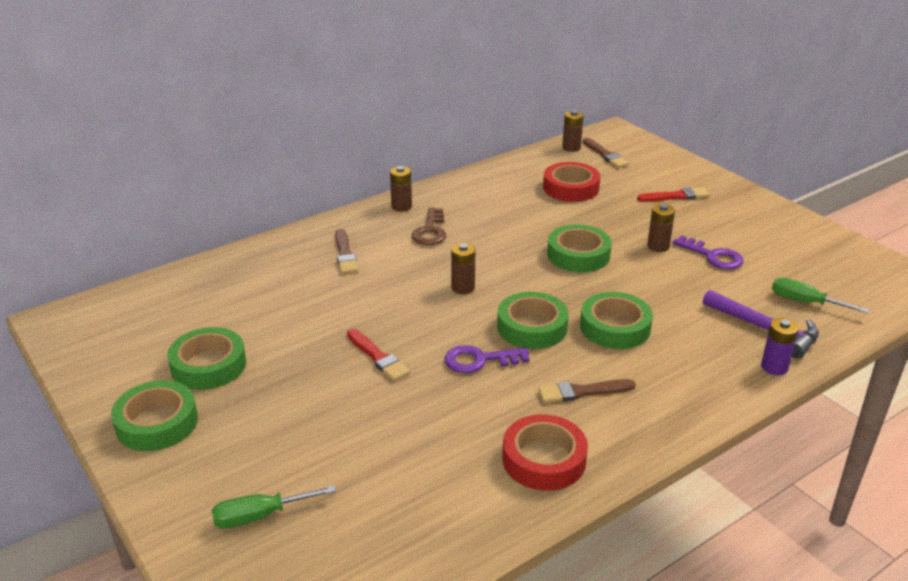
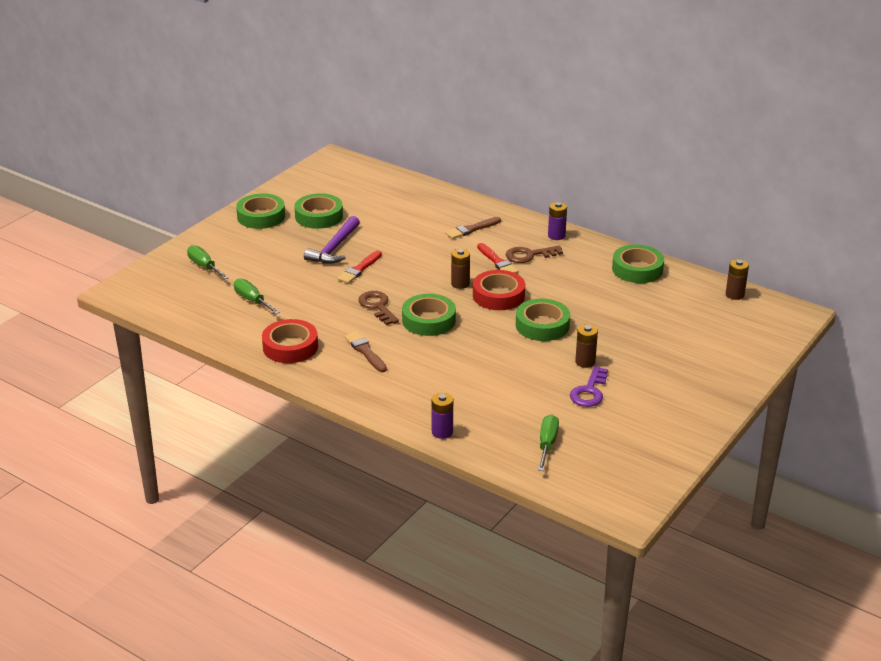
camera: 70 degrees right, 0 degrees up
(398, 477) = (252, 300): none -> green screwdriver
(401, 206) = (556, 236): brown battery -> purple battery
(479, 360) = (377, 306): purple key -> brown key
(571, 188) = (653, 306): red tape -> red tape (498, 295)
(605, 155) = (736, 315): brown brush -> none
(615, 327) = (450, 355): green tape -> green tape (637, 269)
(676, 196) = (685, 362): red brush -> red brush (497, 262)
(765, 329) = (492, 425): purple hammer -> purple hammer (334, 248)

